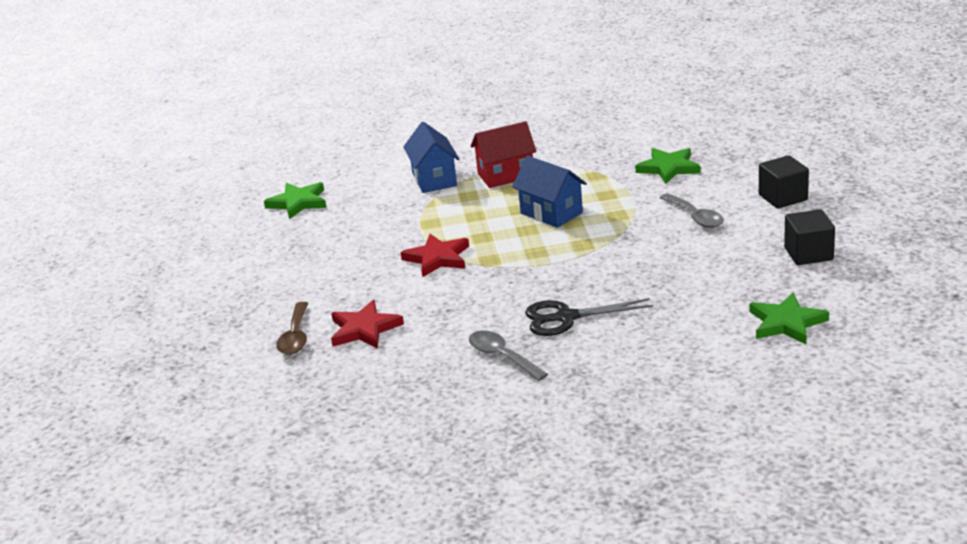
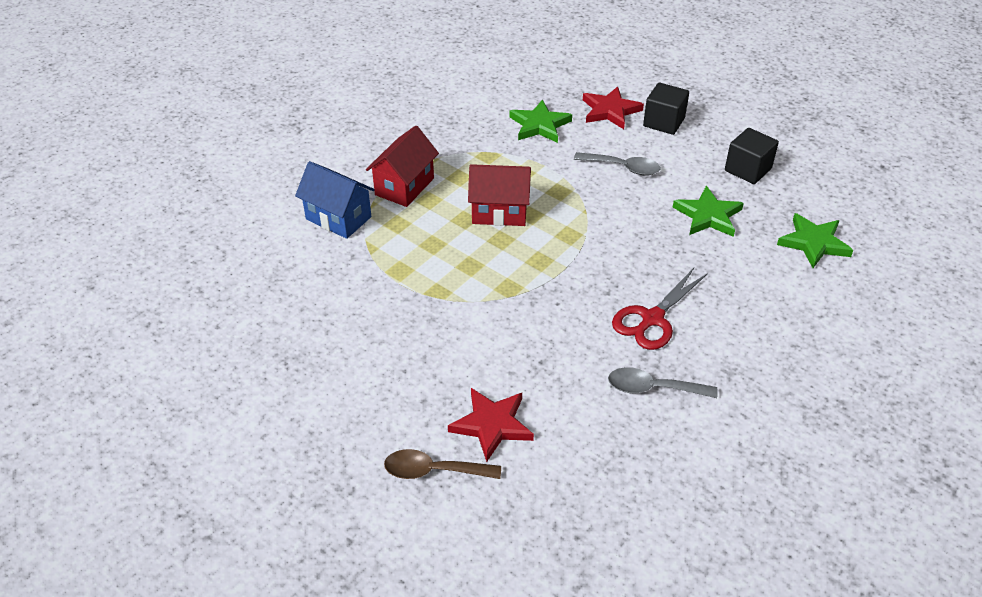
camera: 45 degrees left, 15 degrees up
(295, 336) = (434, 471): brown spoon -> brown spoon turned 135 degrees clockwise
(298, 203) = (223, 305): green star -> green star (708, 216)
(437, 258) = (458, 308): red star -> red star (610, 111)
(551, 213) = (499, 212): blue house -> red house
(566, 317) = (652, 319): black scissors -> red scissors

